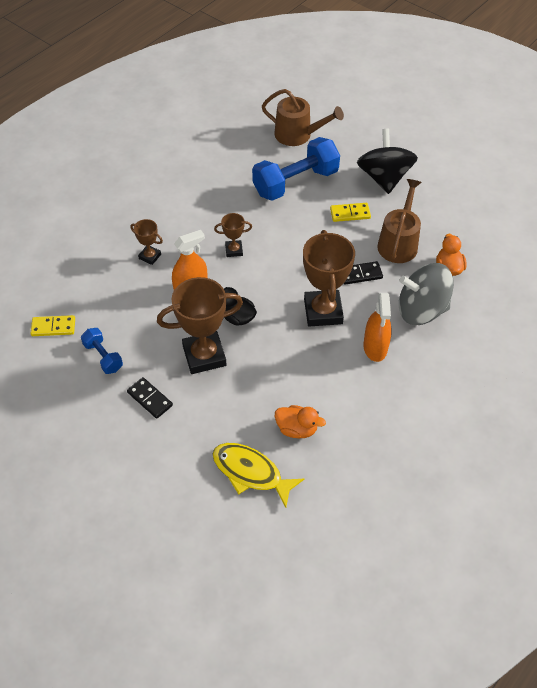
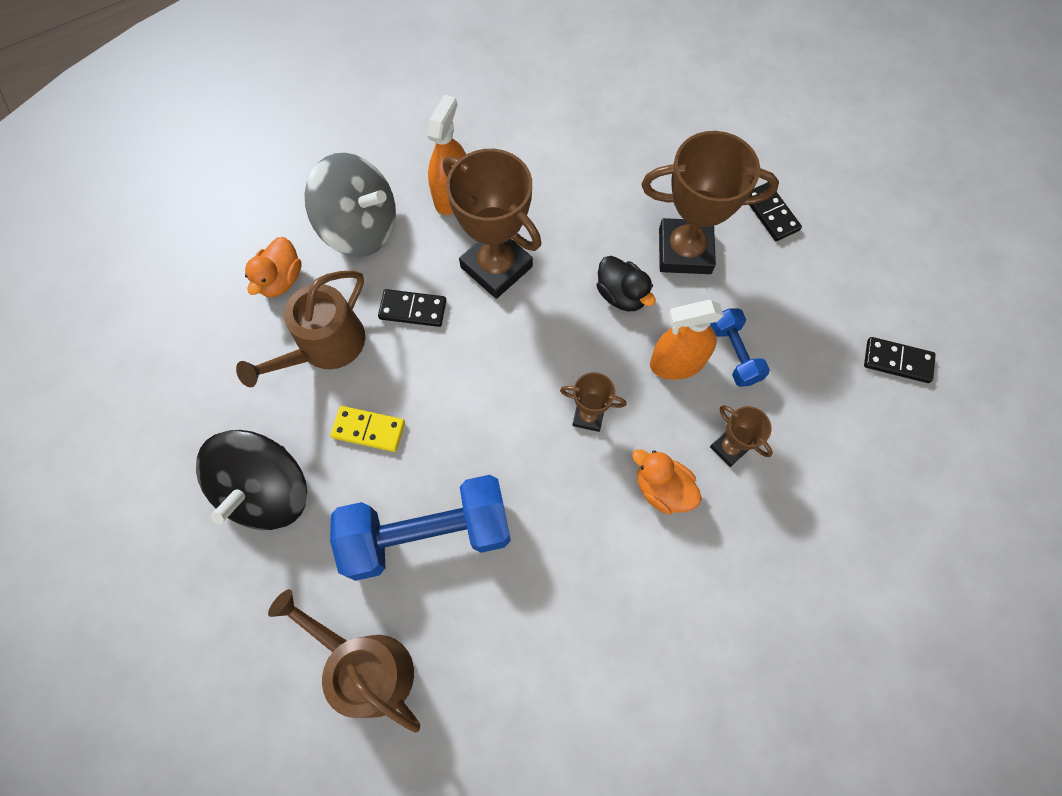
camera: 160 degrees left, 15 degrees up
(53, 327) = (897, 361): yellow domino -> black domino
(103, 357) = (826, 291): blue dumbbell -> blue dumbbell (734, 354)
(251, 472) = (668, 96): yellow fish -> none
(297, 429) = (597, 126): orange duck -> orange duck (662, 489)
(323, 311) = (496, 267): brown trophy -> brown trophy turned 60 degrees counterclockwise

